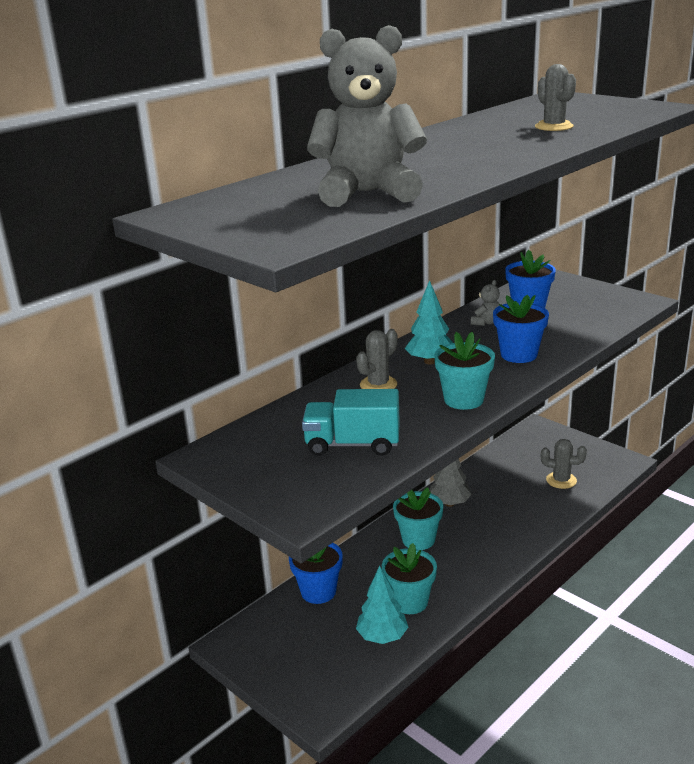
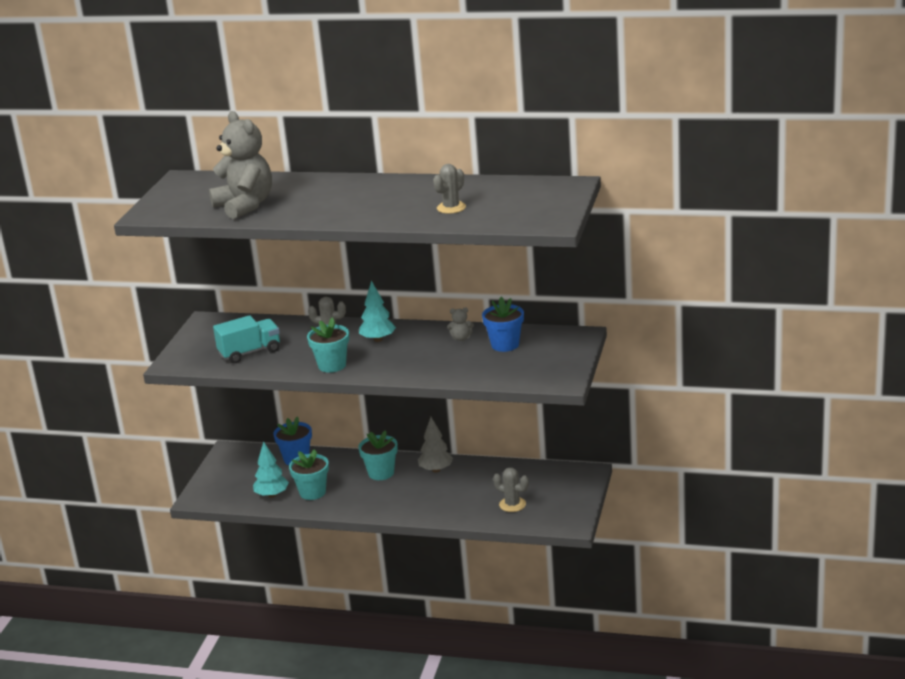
camera: 60 degrees right, 0 degrees up
(352, 444) = (250, 352): turquoise truck -> turquoise truck turned 90 degrees clockwise
(519, 355) = (415, 363): blue flower pot -> none
(561, 480) = (512, 504): grey cactus -> grey cactus turned 45 degrees counterclockwise

